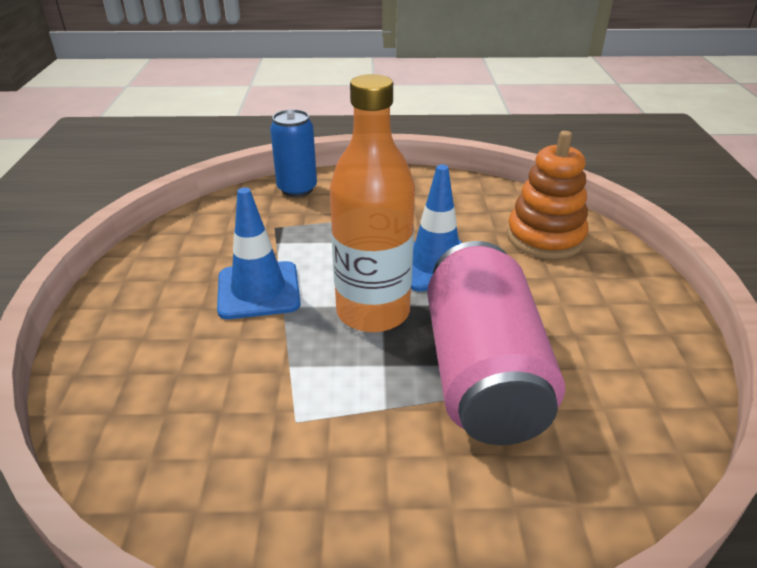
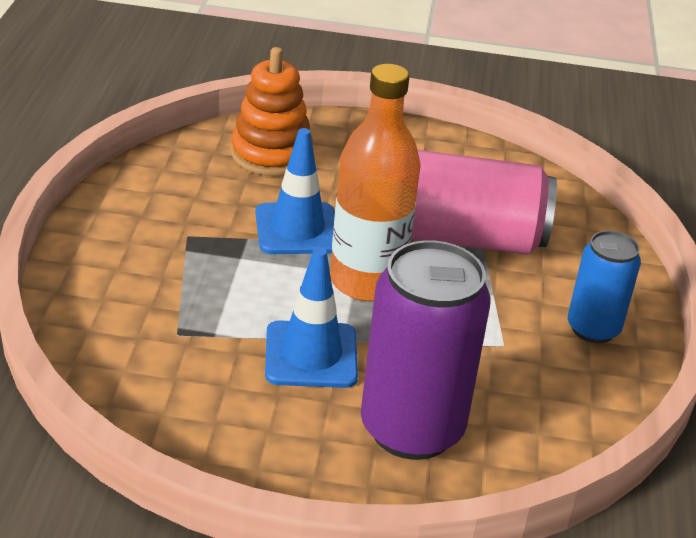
camera: 85 degrees left, 0 degrees up
(161, 358) = (412, 429): none -> purple can
(297, 189) = (85, 306): blue can -> blue can (593, 329)

